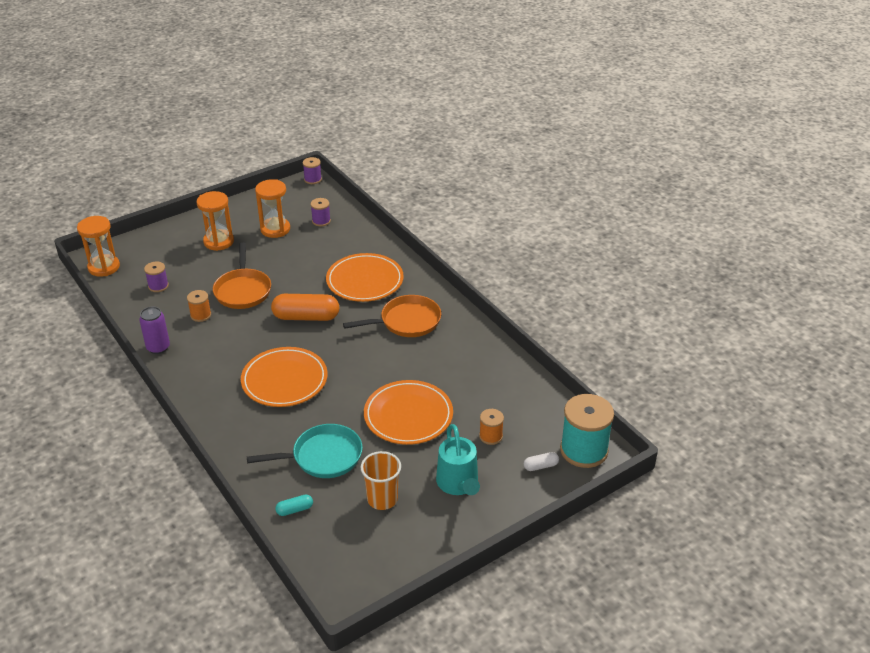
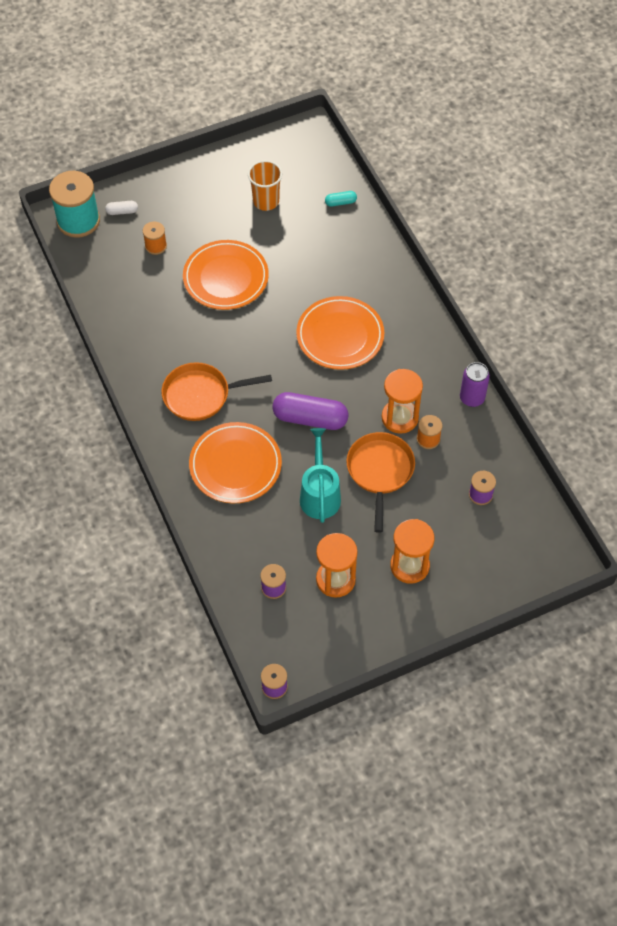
camera: 170 degrees left, 20 degrees up
(104, 267) = (551, 539): orange hourglass -> orange hourglass (400, 418)
(306, 317) = (310, 418): orange capsule -> purple capsule
(322, 457) = (311, 247): turquoise pan -> none
(458, 484) = (198, 205): turquoise watering can -> turquoise watering can (319, 494)

